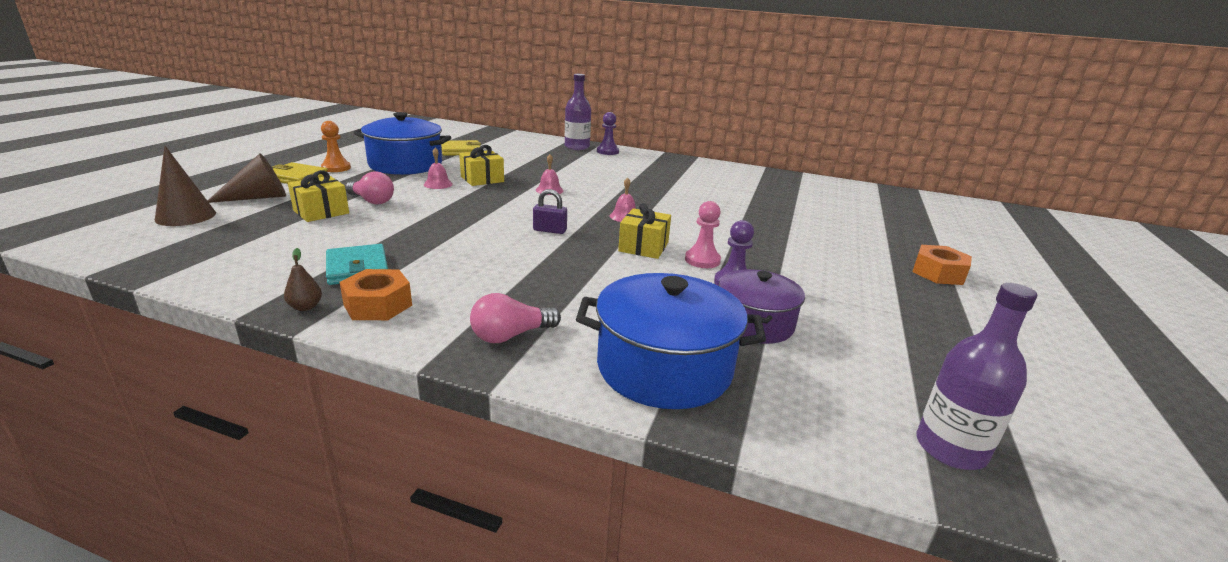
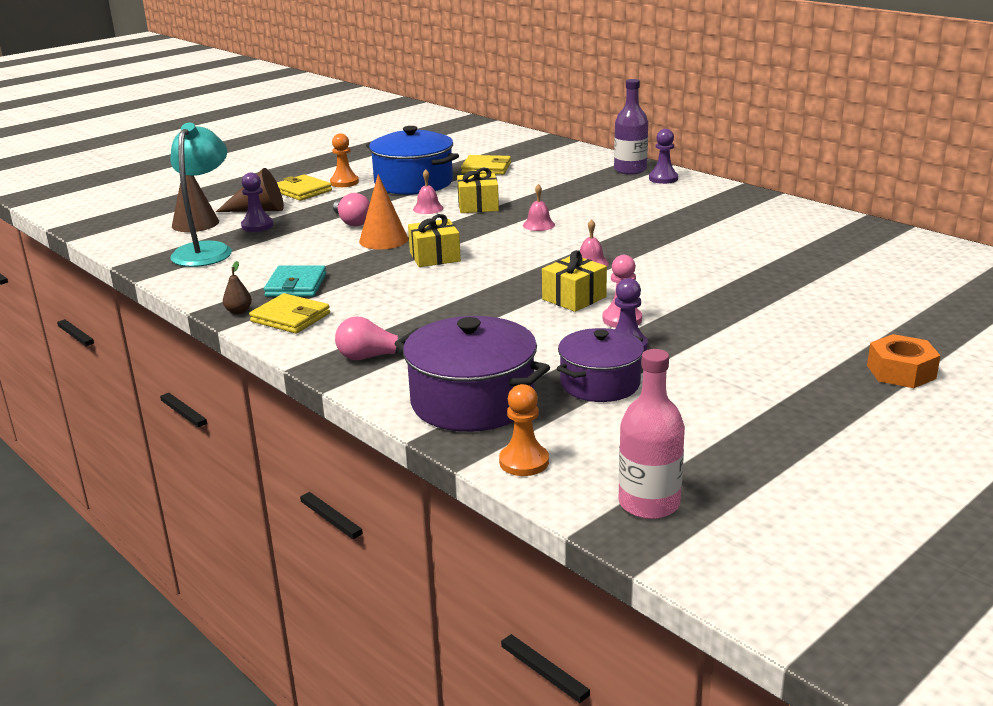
camera: 30 degrees right, 0 degrees up
(217, 242) = (206, 250): none -> turquoise lamp
(266, 212) = (257, 226): none -> purple pawn
(321, 212) = (301, 229): yellow gift -> yellow gift (435, 257)
(378, 305) = (290, 318): orange nut -> yellow wallet
(418, 214) = (383, 240): none -> orange cone
(550, 230) = (494, 270): purple padlock -> none
(664, 368) = (472, 402): blue pot -> purple pot
(789, 430) = (524, 462): none -> orange pawn
(950, 449) = (649, 503): purple bottle -> pink bottle

